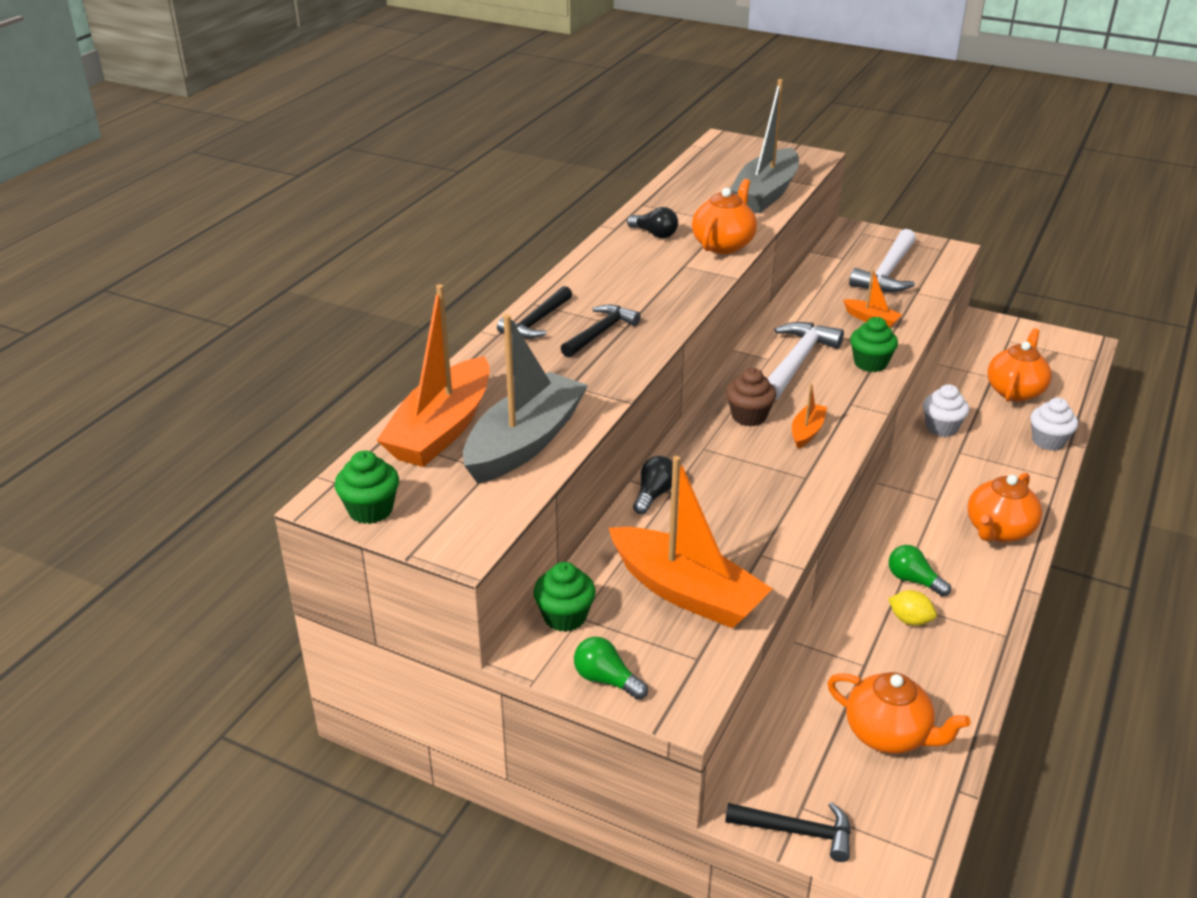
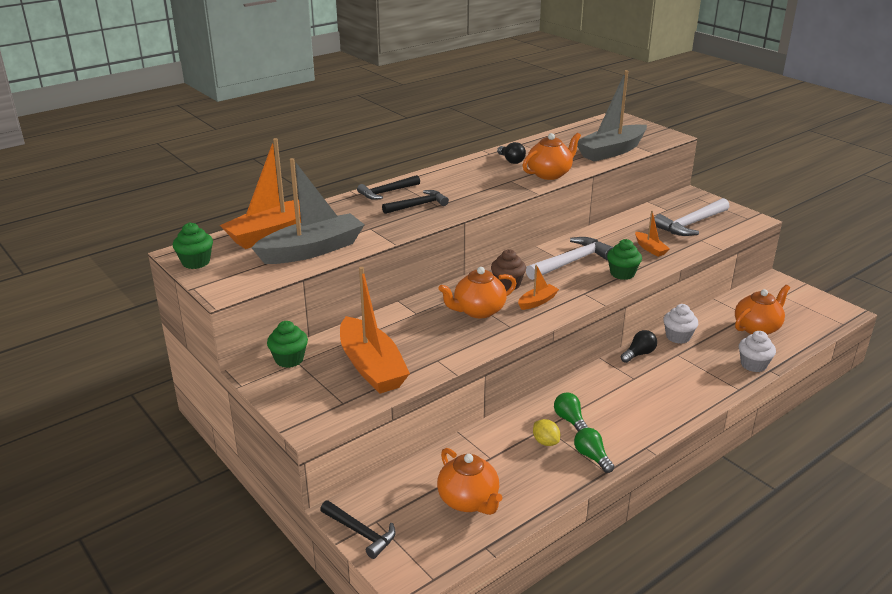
camera: 25 degrees right, 5 degrees down
(606, 680) = (280, 397): green light bulb -> green light bulb (592, 457)
(654, 494) = (404, 311): black light bulb -> black light bulb (639, 354)
(998, 530) = (660, 408): orange teapot -> orange teapot (478, 311)

